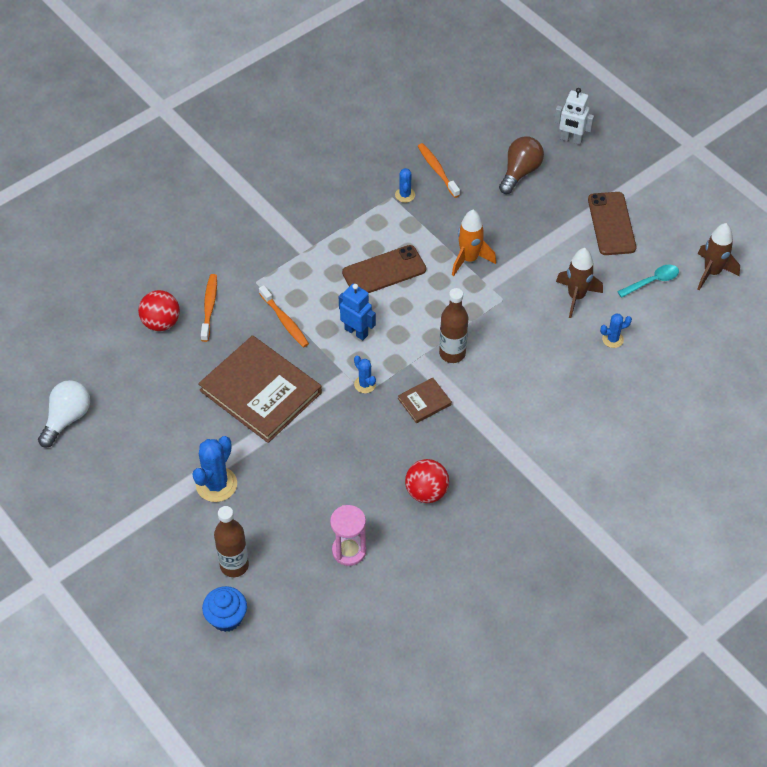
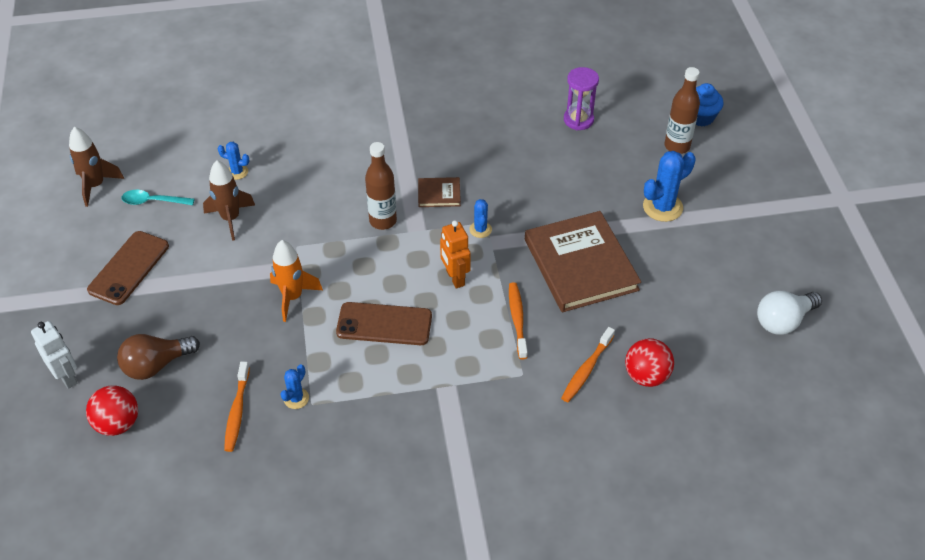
camera: 150 degrees left, 5 degrees down
(349, 551) = (578, 120): pink hourglass -> purple hourglass
(356, 332) = (455, 278): blue robot -> orange robot
(426, 492) = (489, 132): red ball -> red ball (118, 423)

